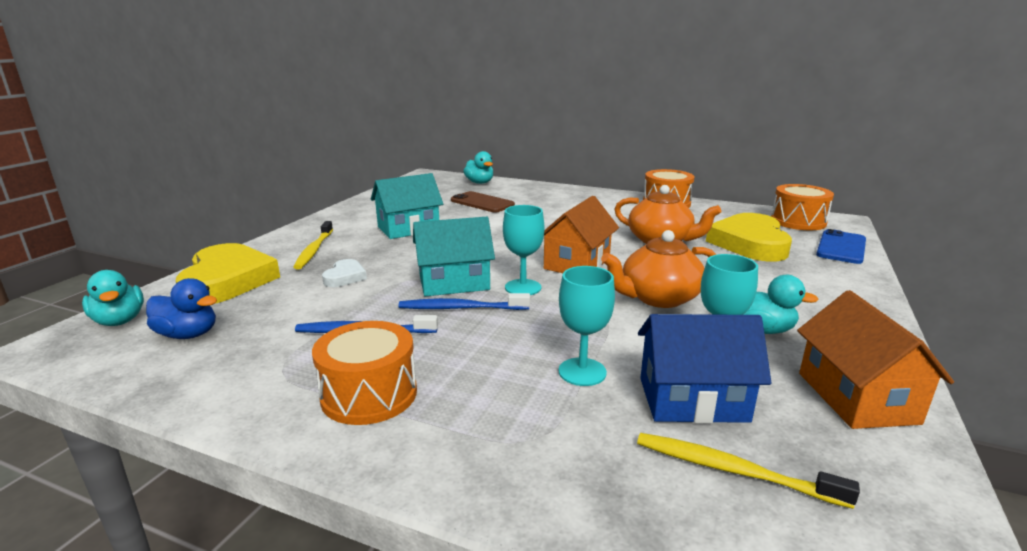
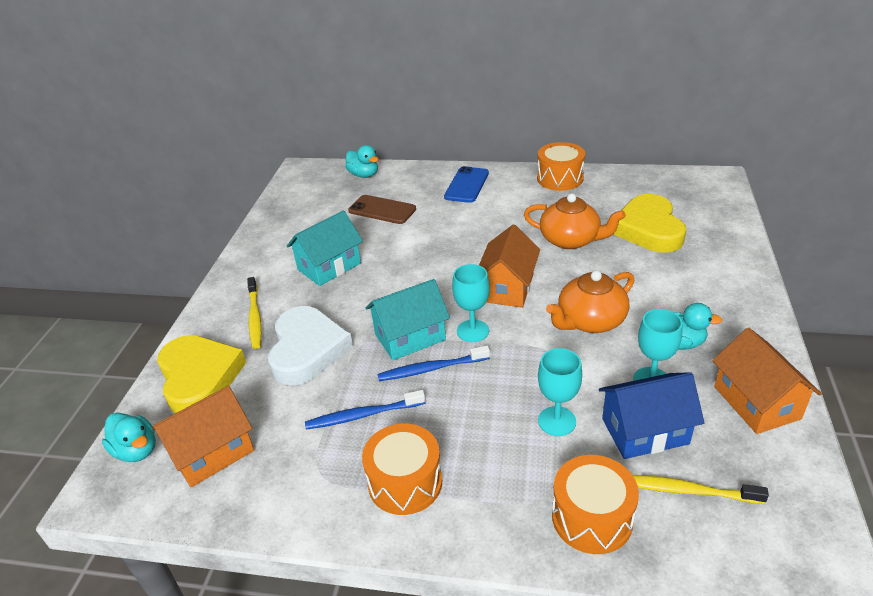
camera: 10 degrees left, 15 degrees up
(188, 334) = (212, 453): blue duck -> orange house
(345, 277) = (307, 349): white heart -> white heart, size x2.14
(798, 221) = (684, 187): orange drum -> orange drum (592, 517)
(841, 247) = (725, 220): blue phone -> blue phone (466, 185)

